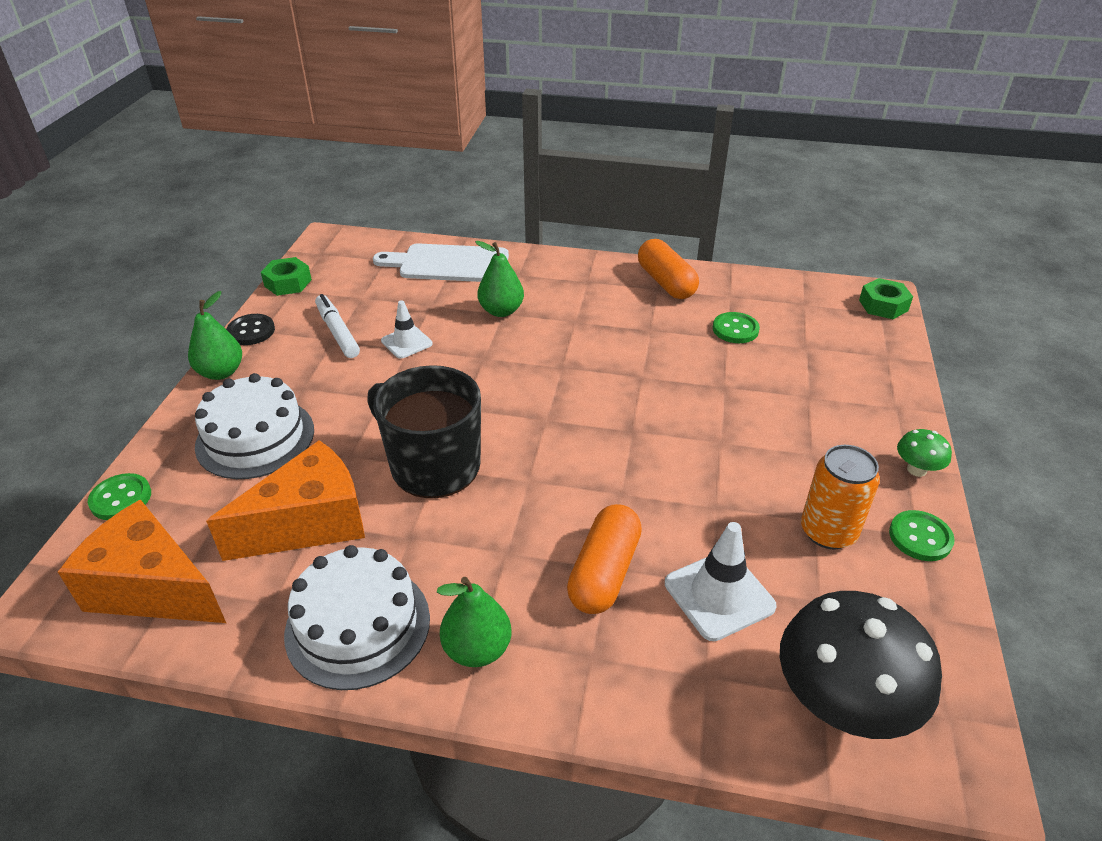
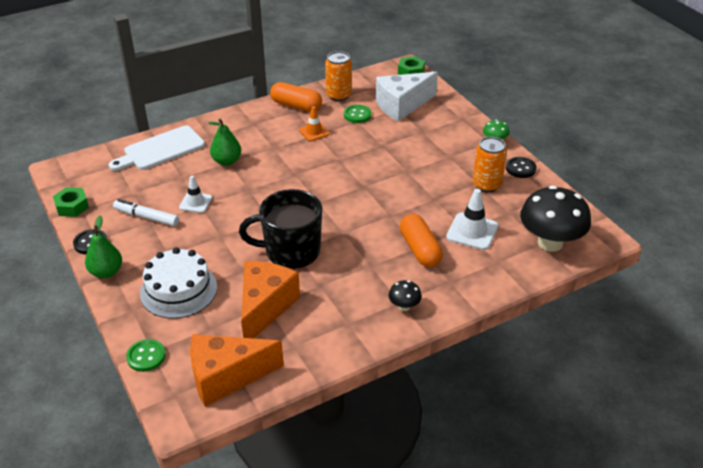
camera: 40 degrees left, 0 degrees up
(358, 625) = (344, 329): white cake -> none
(477, 649) = (404, 306): green pear -> black mushroom
(650, 325) = (314, 132): none -> orange traffic cone
(738, 293) = (338, 95): none -> orange can
(817, 345) = (402, 105): none -> white cheese
(920, 537) = (520, 168): green button -> black button

